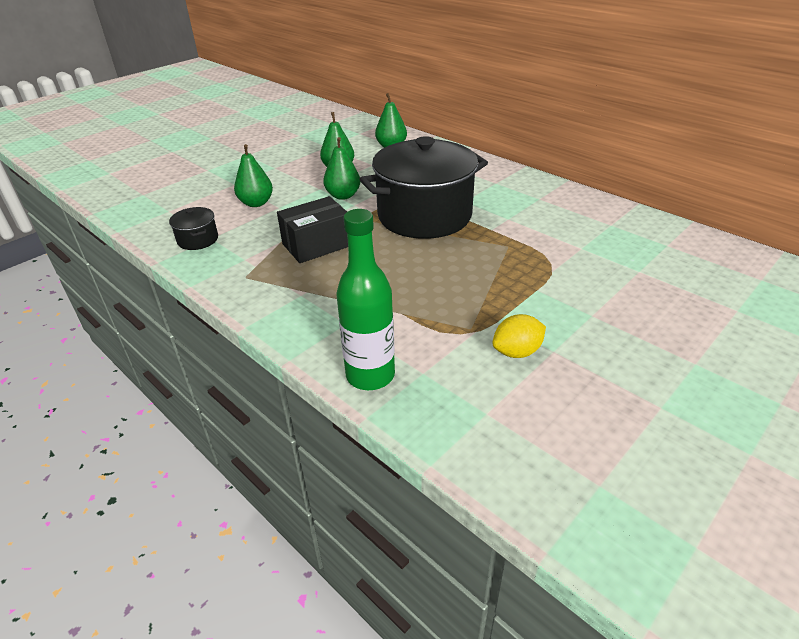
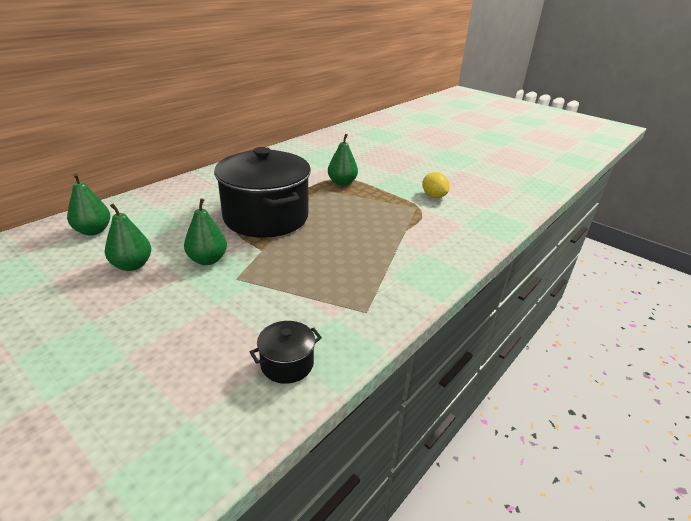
camera: 95 degrees left, 5 degrees down
(256, 203) = (201, 324): green pear -> green pear (342, 183)
(317, 245) = (309, 271): black box -> none
(370, 375) = (473, 242): green bottle -> none

